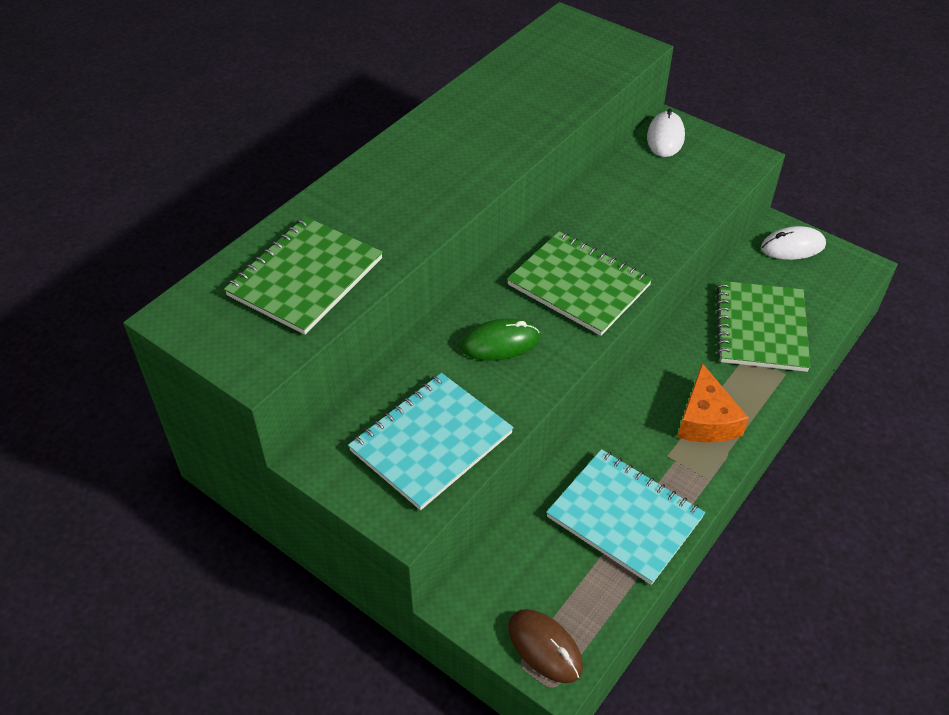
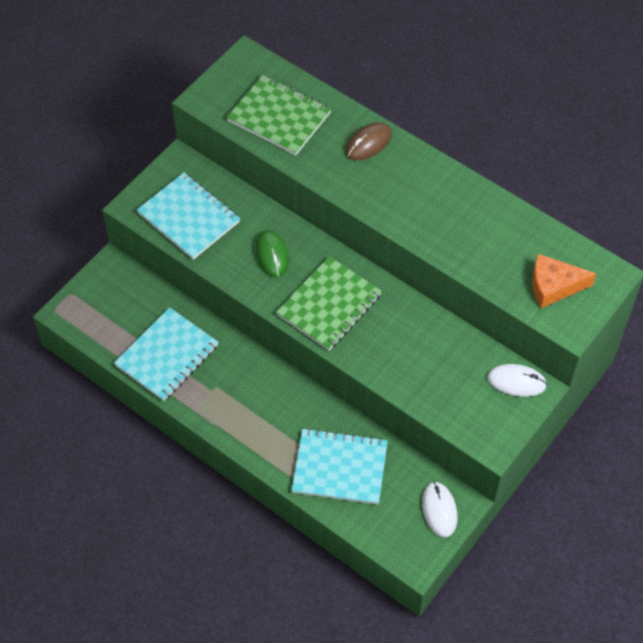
camera: 90 degrees right, 10 degrees up
(545, 647) = (79, 306): brown mouse -> brown mouse (368, 143)
(706, 420) = (247, 415): orange cheese -> orange cheese (553, 286)
(761, 328) = (340, 468): green notebook -> turquoise notebook

